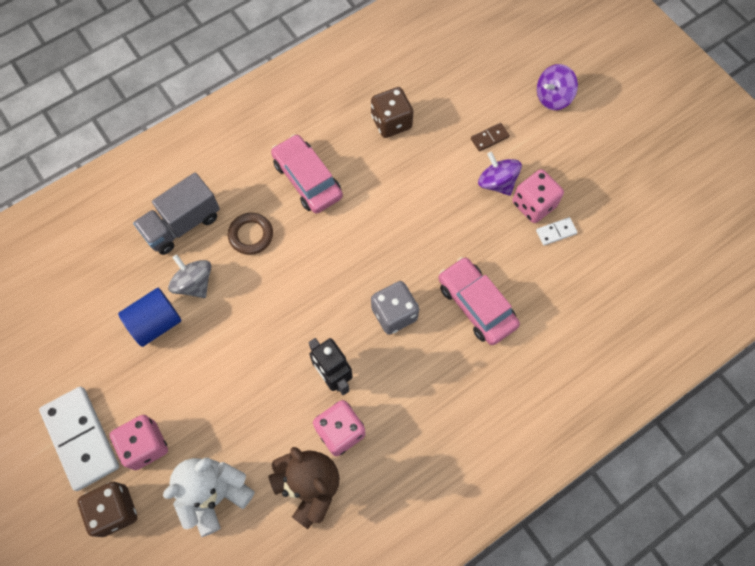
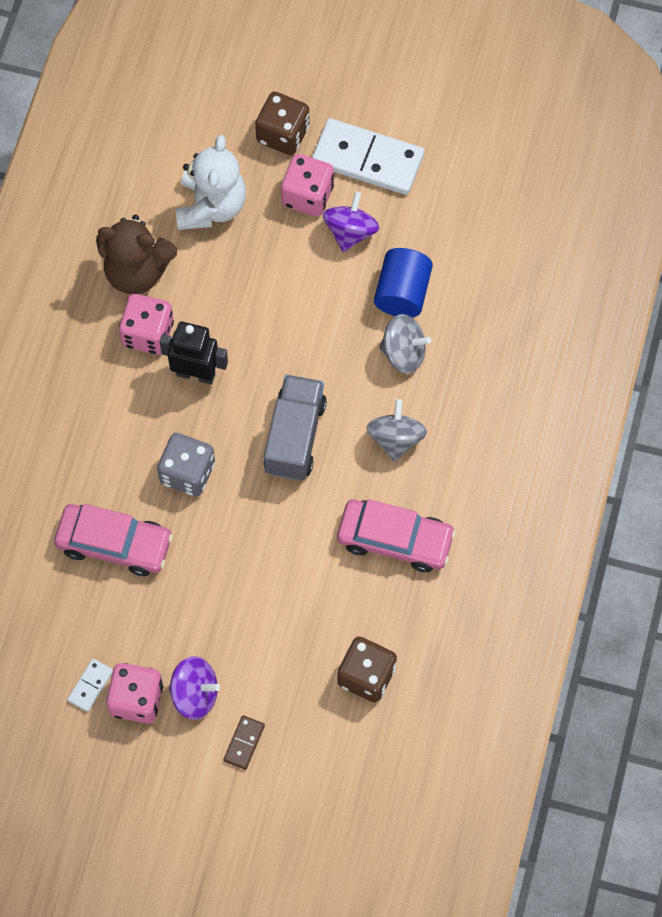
camera: 140 degrees right, 0 degrees up
(182, 224) = (472, 396): grey truck -> grey truck (294, 436)
(251, 235) = (395, 439): brown ring -> grey spinning top
(553, 97) = (213, 855): purple spinning top -> purple spinning top (350, 232)

